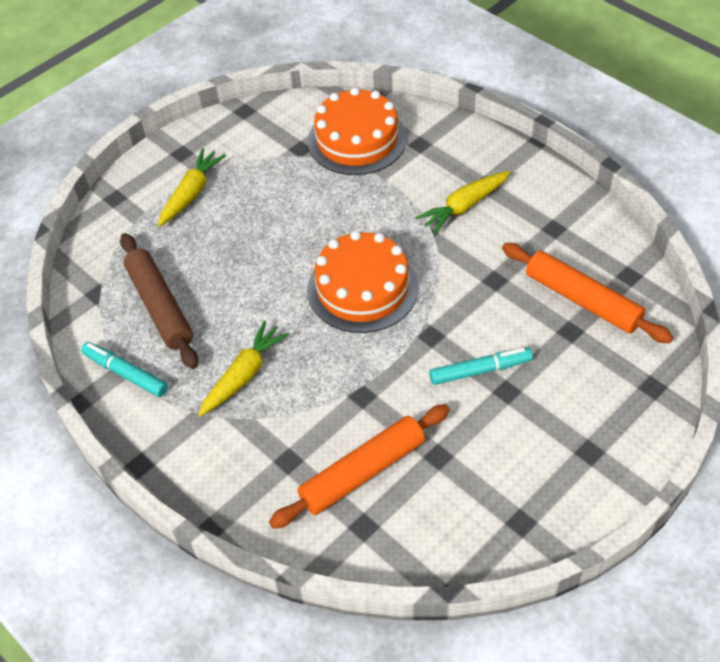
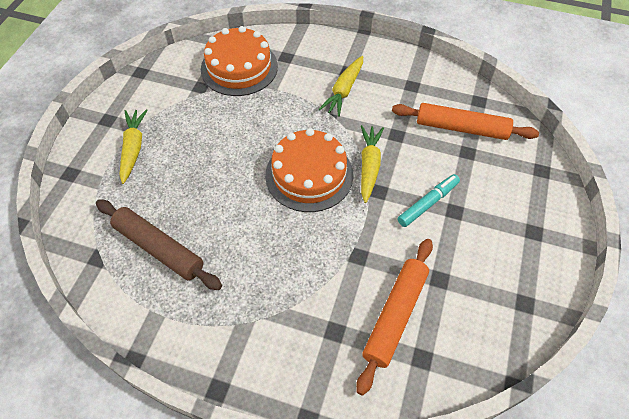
camera: 30 degrees left, 5 degrees up
(125, 373) = (161, 316): turquoise marker -> none
(244, 374) = (259, 277): yellow carrot -> yellow carrot (369, 166)

